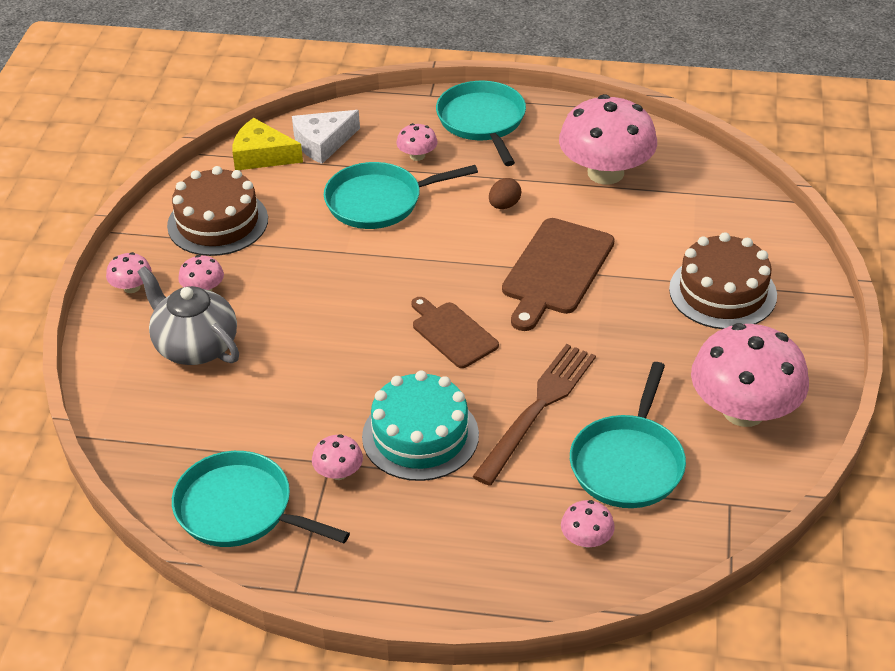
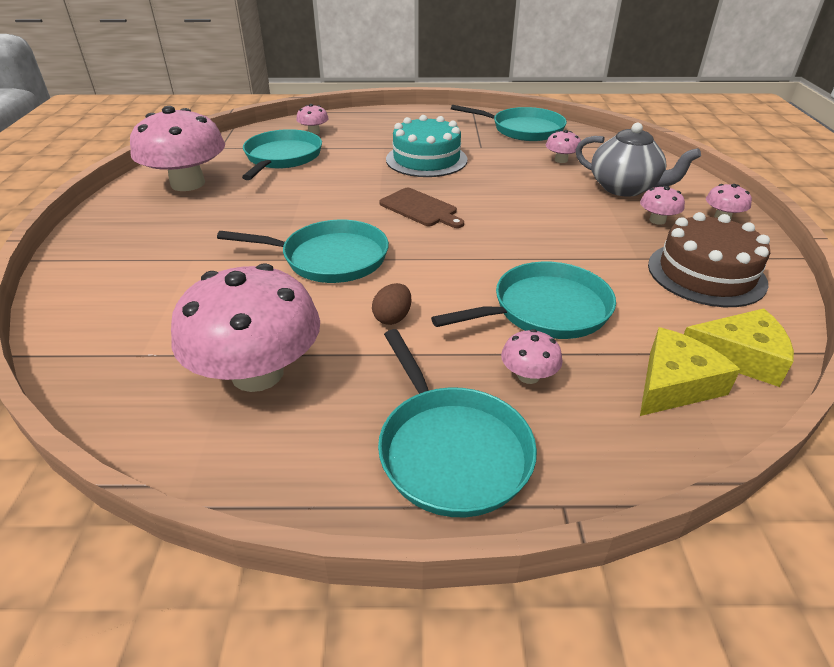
camera: 170 degrees right, 5 degrees down
(322, 143) = (674, 384): white cheese -> yellow cheese
(338, 472) = (473, 144): pink mushroom -> pink mushroom (561, 160)
(538, 409) = (344, 175): brown fork -> none
(555, 270) = (330, 258): brown cutting board -> turquoise pan
(722, 292) = (163, 253): brown cake -> none

